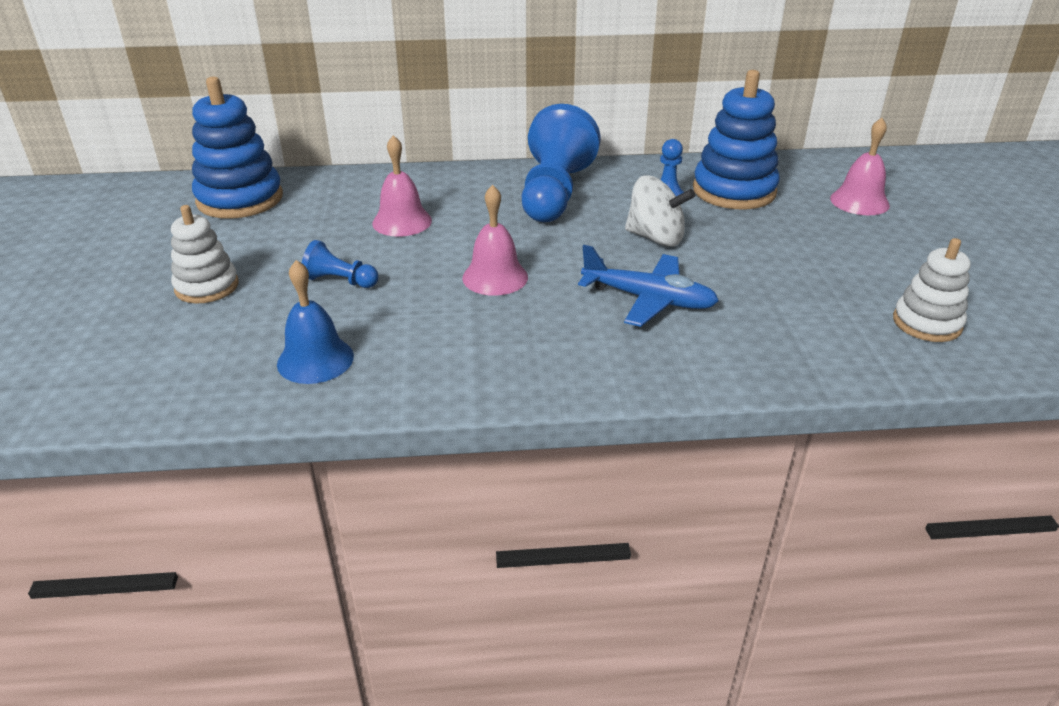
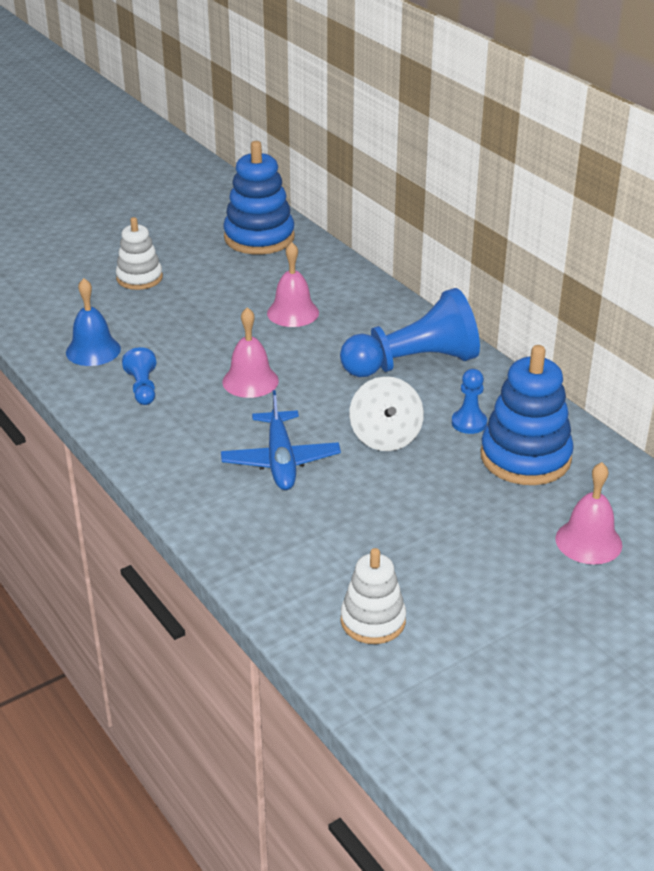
camera: 60 degrees right, 0 degrees up
(340, 281) = (189, 321): blue pawn -> blue pawn (143, 388)

